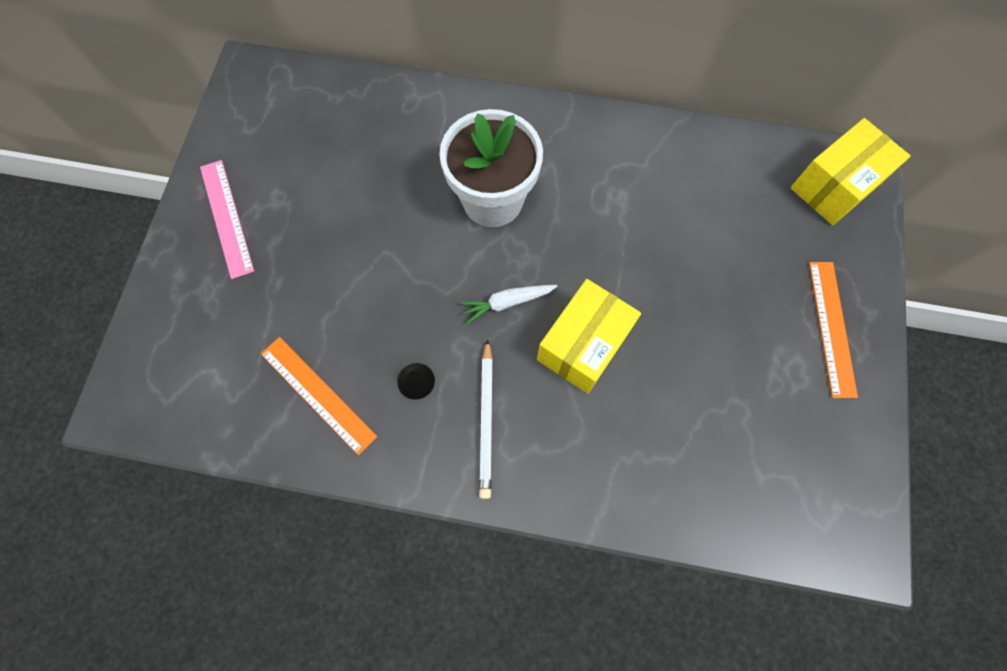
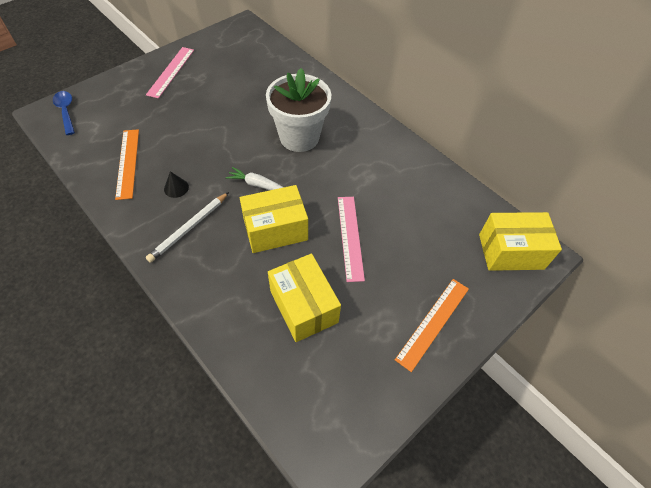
camera: 35 degrees right, 15 degrees down
(145, 384) = (66, 111): none -> blue spoon
(669, 291) = (350, 237): none -> pink ruler
(698, 412) = (304, 306): none -> yellow box

